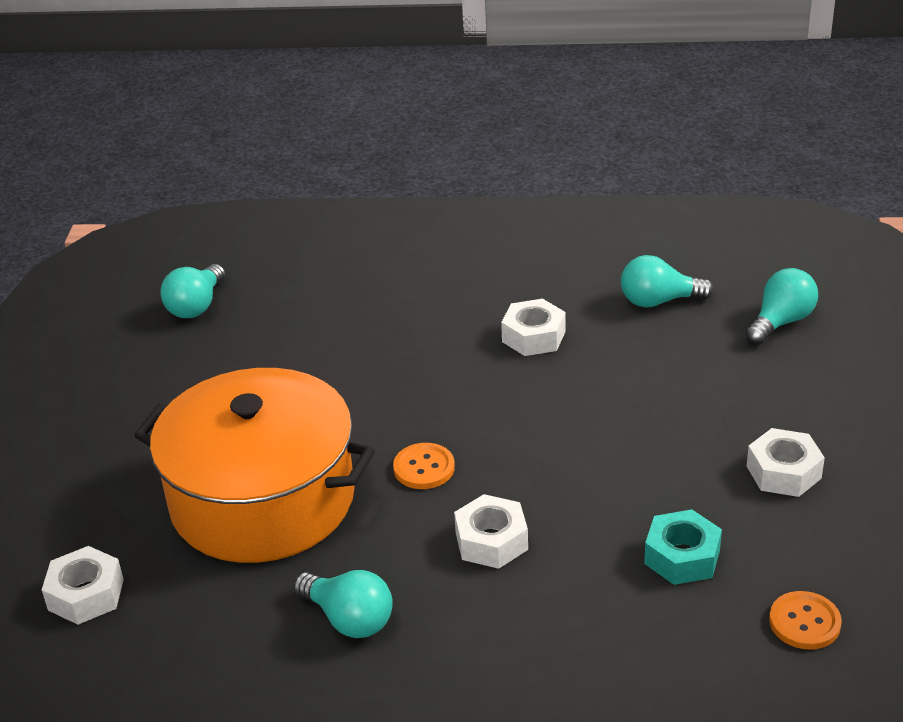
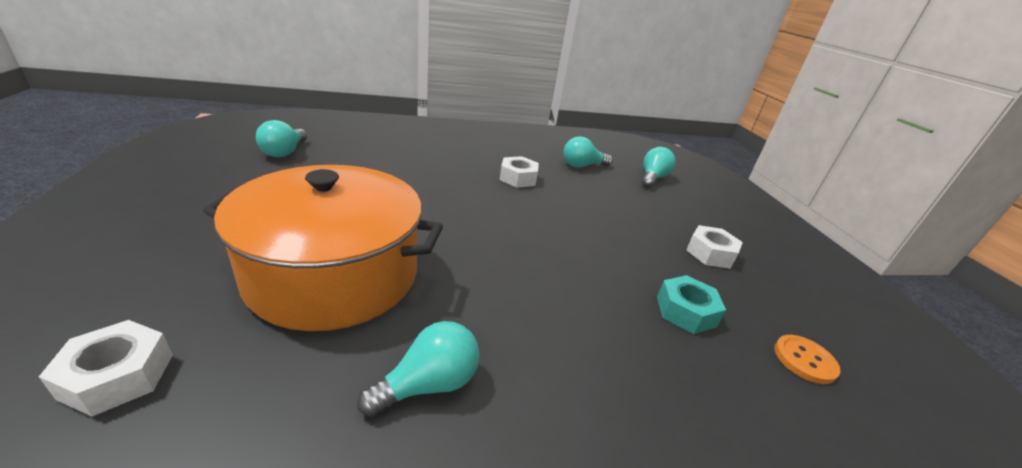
camera: 20 degrees left, 5 degrees down
(349, 619) = (428, 384): turquoise light bulb -> turquoise light bulb turned 60 degrees counterclockwise
(424, 468) = (468, 251): orange button -> none
(491, 541) = (538, 304): white nut -> none

